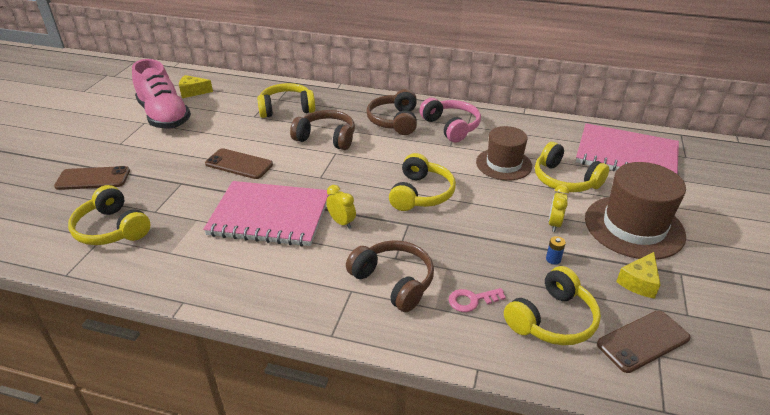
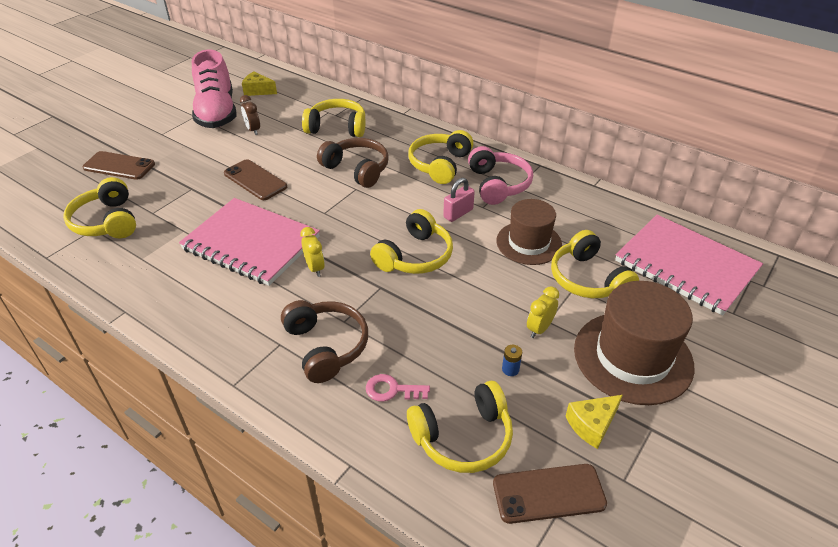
camera: 20 degrees right, 5 degrees up
(209, 124) = (253, 130): none -> brown clock
(394, 121) = (440, 165): brown headphones -> yellow headphones
(434, 154) = (458, 213): none -> pink padlock

